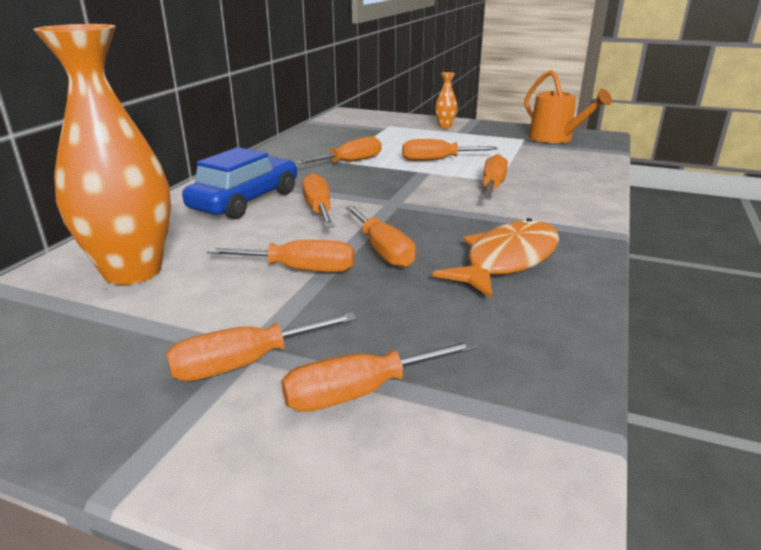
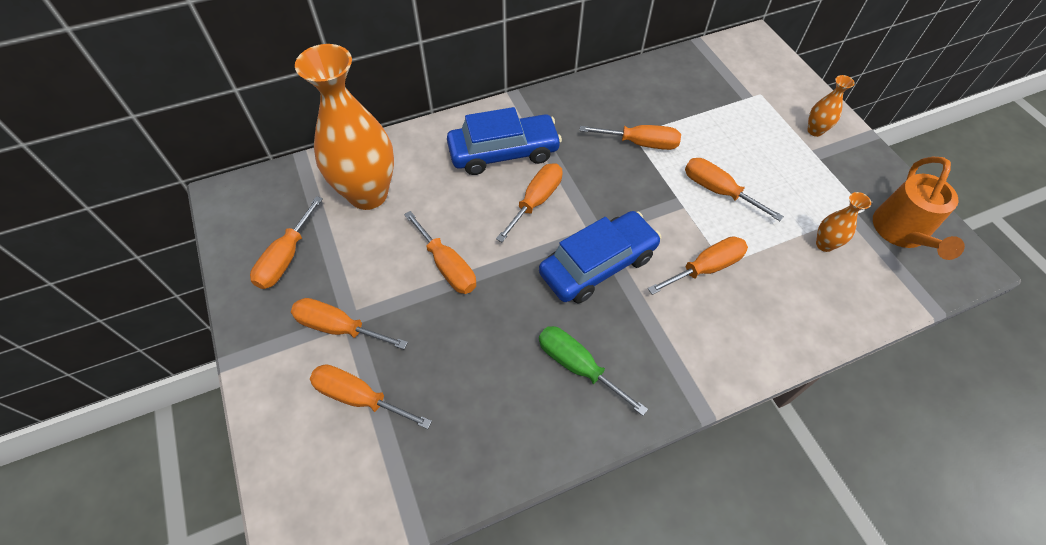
camera: 45 degrees right, 30 degrees up
(383, 251) = (515, 287): orange screwdriver -> orange screwdriver (286, 258)
(424, 214) = (598, 265): none -> blue car
(507, 260) = (577, 366): orange fish -> green screwdriver
(532, 155) = (824, 244): none -> orange vase

